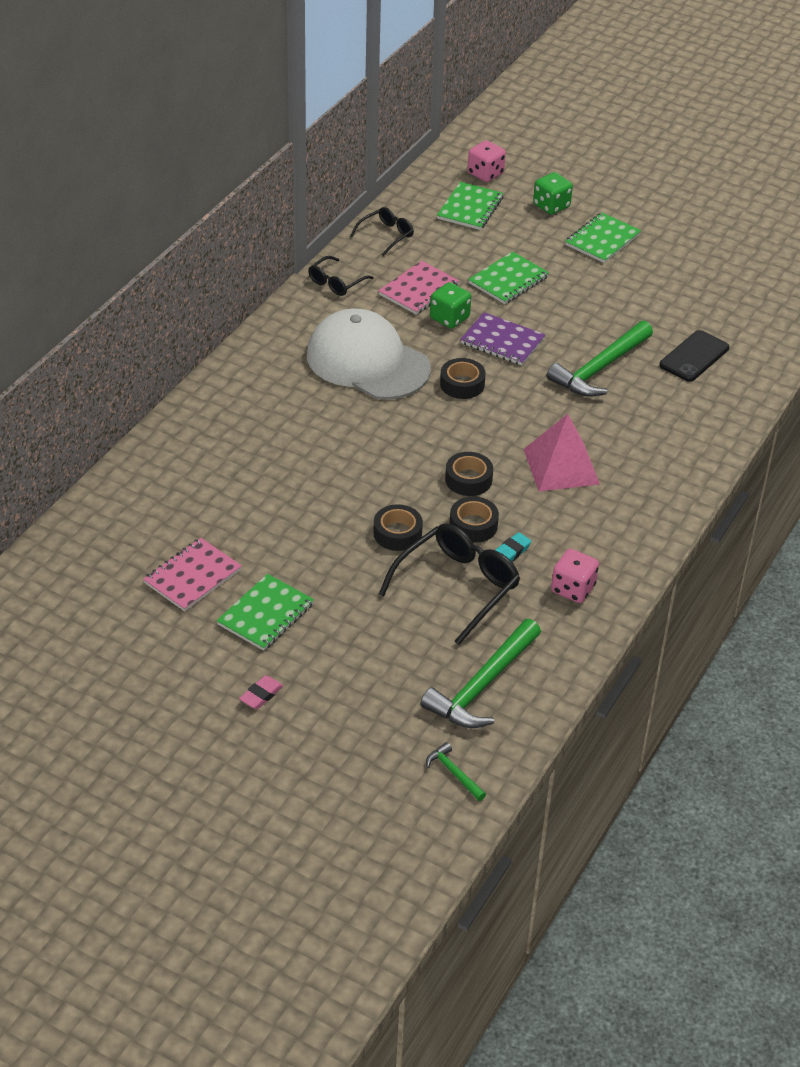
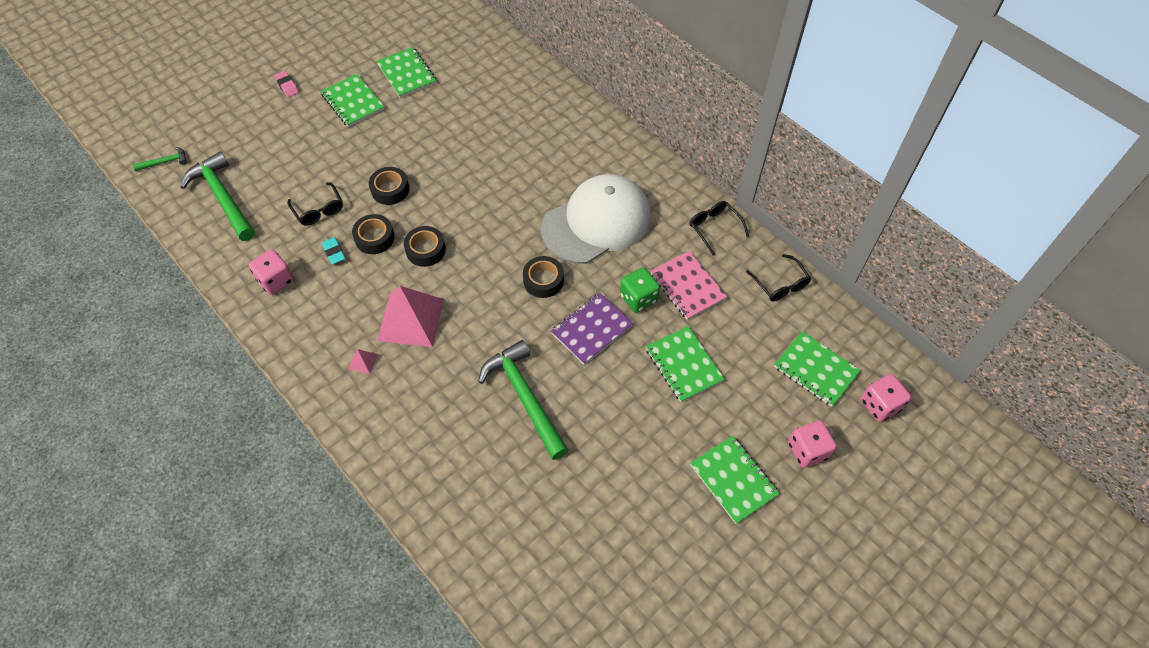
camera: 110 degrees right, 15 degrees up
(192, 576) = (406, 74): pink notebook -> green notebook
(457, 587) = (318, 210): black glasses -> black glasses, size x0.56
(551, 206) = (807, 450): green dice -> pink dice
(628, 487) = (363, 361): none -> pink pyramid
(694, 356) = (512, 492): black phone -> none

